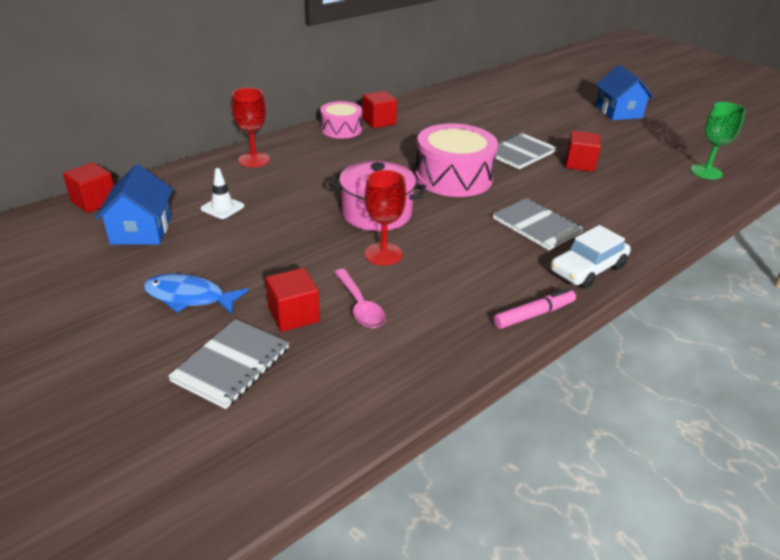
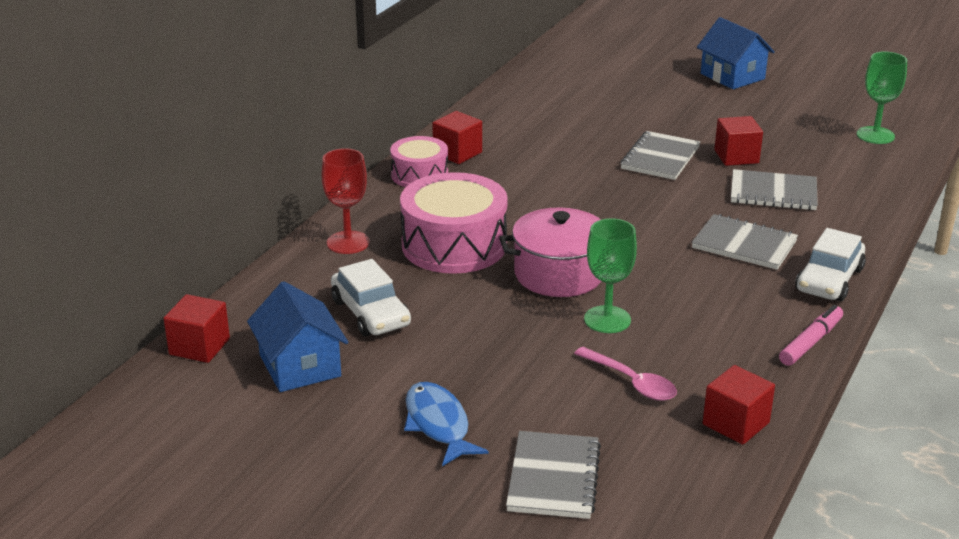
camera: 20 degrees left, 5 degrees down
(189, 297) = (438, 424): blue fish -> blue fish turned 75 degrees clockwise
(222, 207) = (371, 313): white traffic cone -> white car
(293, 315) = (570, 410): red cube -> red cube (736, 423)
(383, 254) = (607, 319): red goblet -> green goblet
(453, 177) = (609, 207): pink drum -> pink drum (454, 245)
(589, 194) = (773, 193): none -> grey notebook

